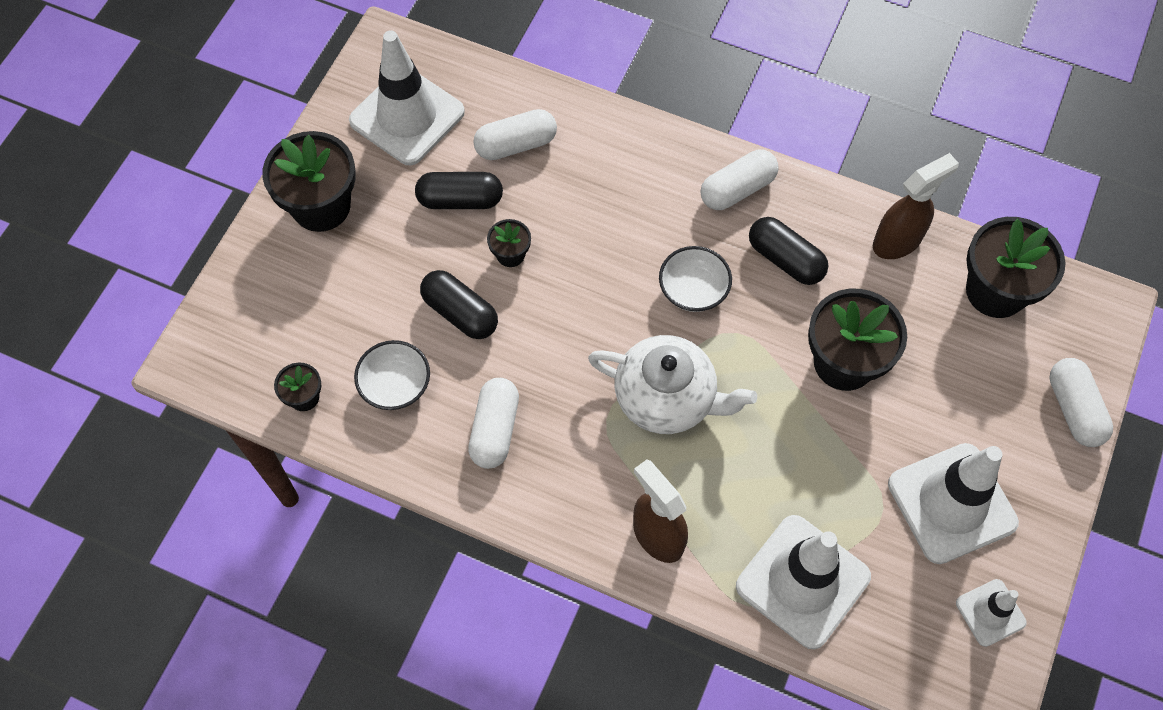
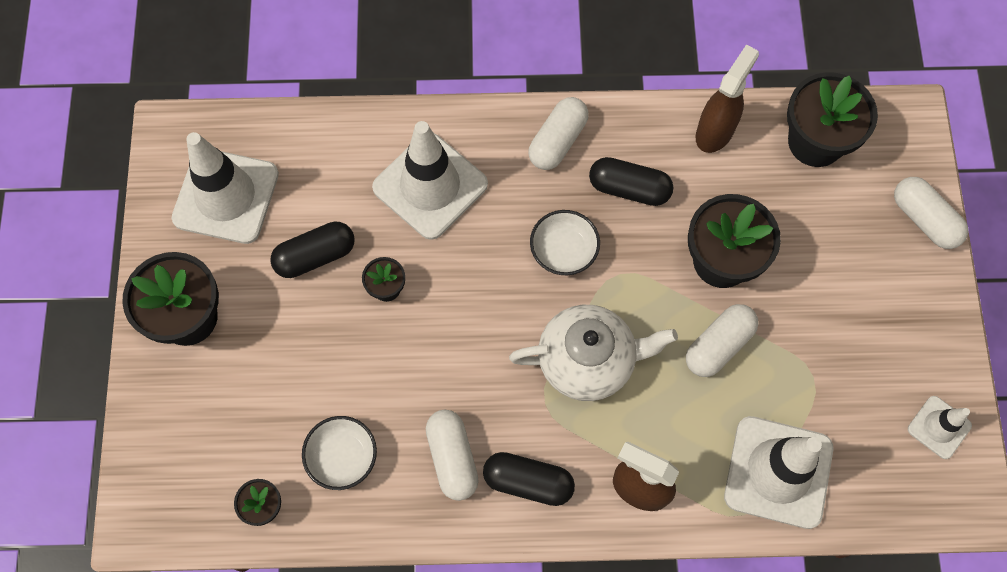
camera: 25 degrees left, 5 degrees up
(460, 313) = (368, 363): black capsule -> black capsule (528, 482)
(516, 144) = (340, 181): white capsule -> white capsule (718, 345)
(951, 503) = (866, 346): white traffic cone -> white traffic cone (430, 186)

